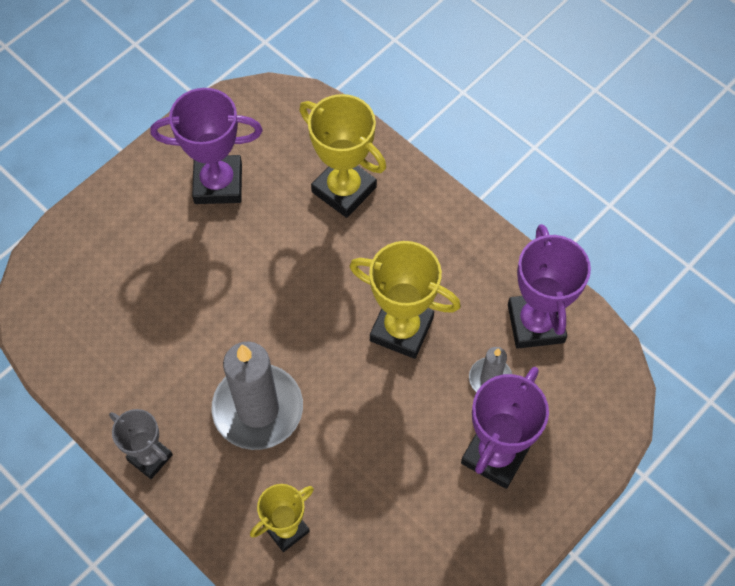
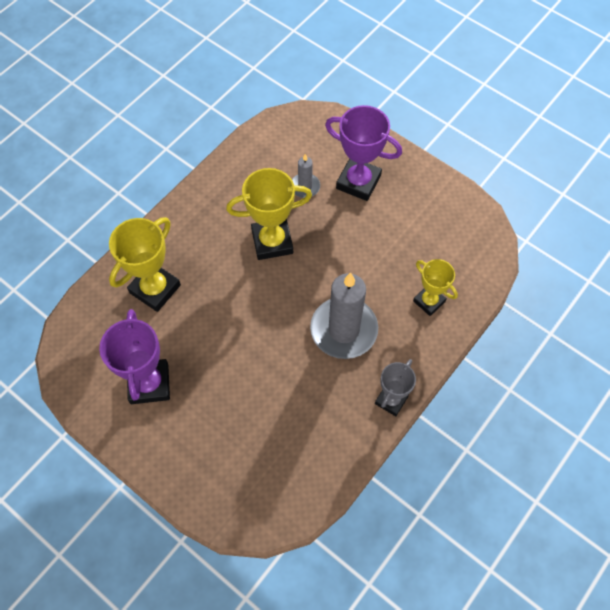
camera: 95 degrees left, 0 degrees up
(401, 329) = (272, 242): yellow trophy -> yellow trophy turned 60 degrees clockwise
(535, 323) = (261, 162): purple trophy -> none

